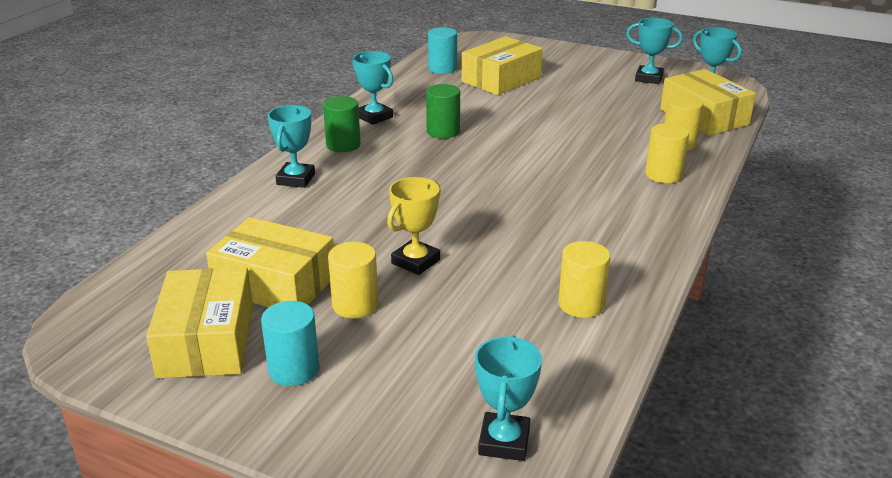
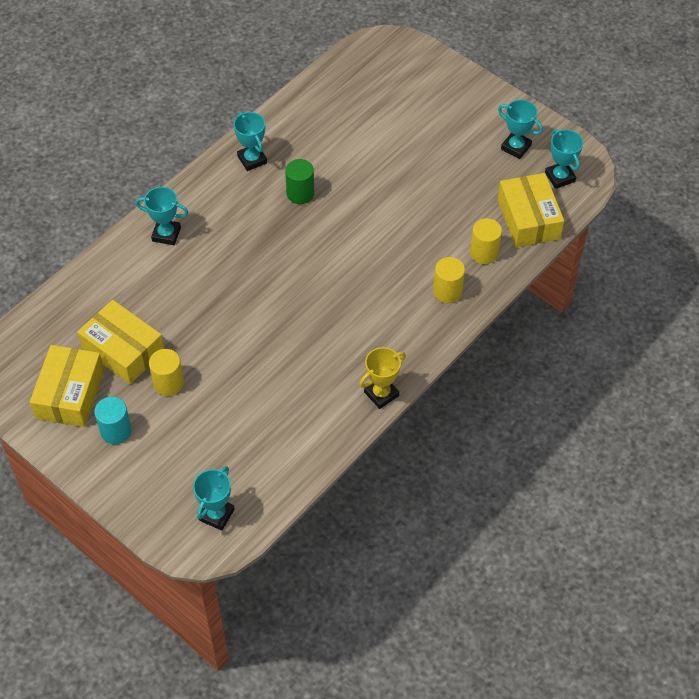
camera: 15 degrees right, 25 degrees up
(296, 179) = (166, 234): turquoise trophy -> turquoise trophy turned 75 degrees clockwise
(343, 145) = (215, 196): green cylinder -> none
(415, 261) = (222, 349): yellow trophy -> yellow trophy (381, 394)
(442, 69) = (337, 92): turquoise cylinder -> none
(501, 79) = (382, 121): yellow box -> none
(581, 304) = (313, 417): yellow cylinder -> none

